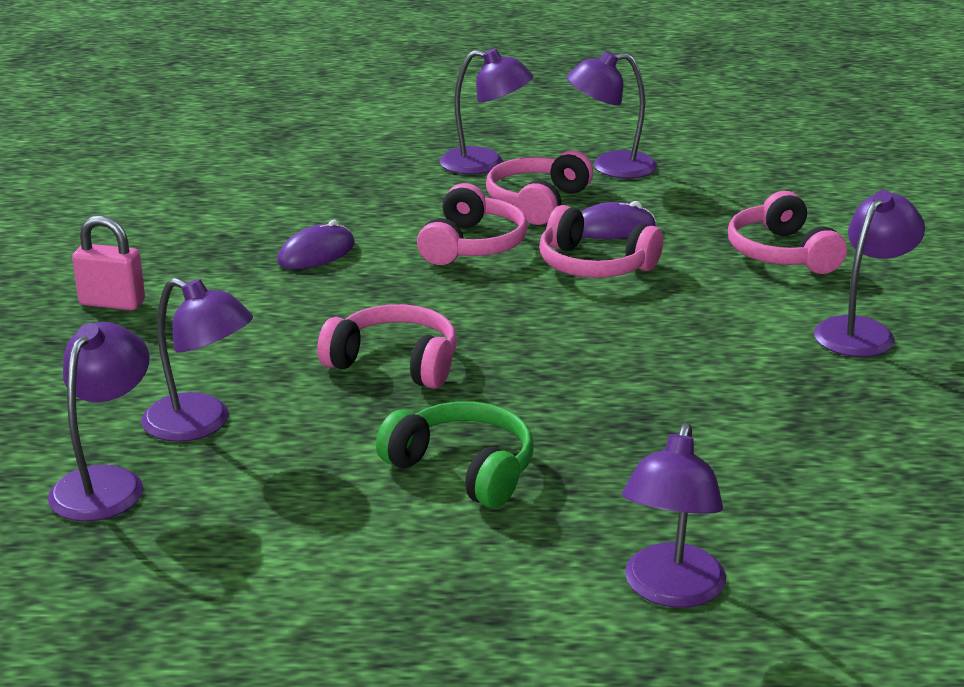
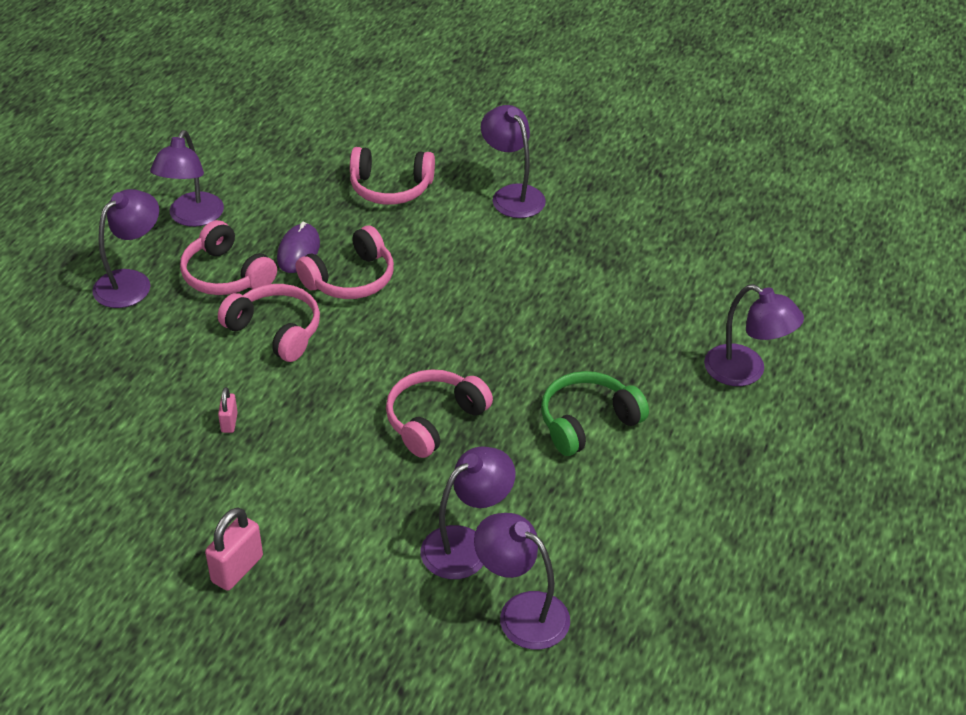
camera: 70 degrees left, 15 degrees up
(316, 253) = (229, 422): purple mouse -> pink padlock

